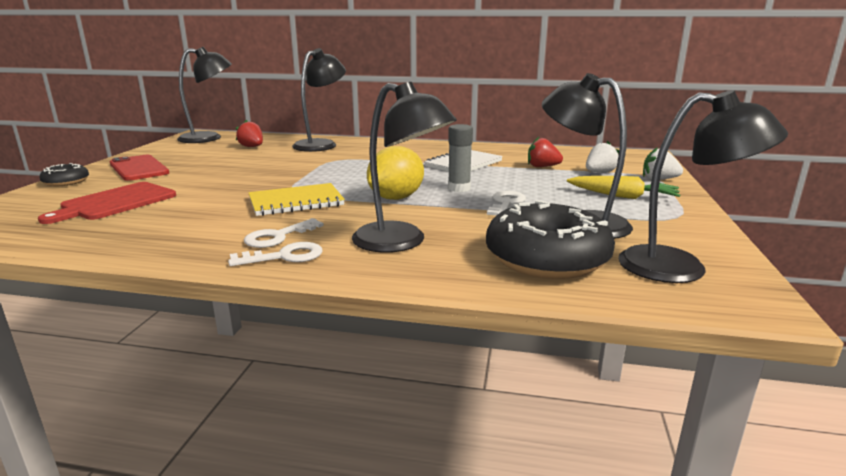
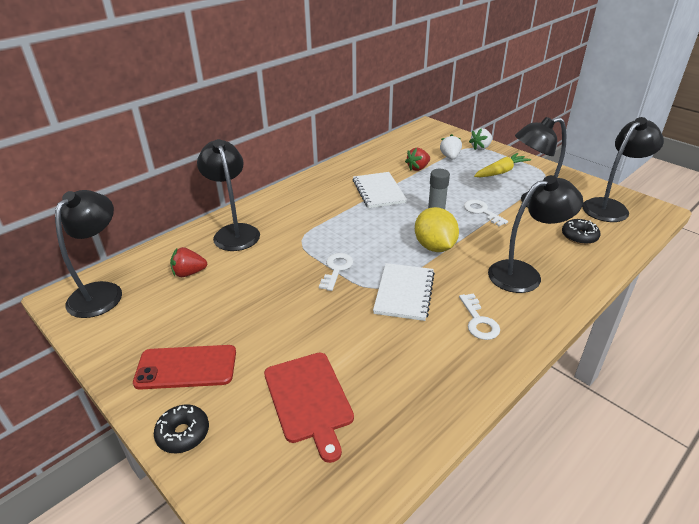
camera: 55 degrees left, 15 degrees up
(285, 256) = (520, 327): white key -> white key (336, 269)
(296, 202) = (404, 293): yellow notebook -> white notebook
(546, 259) = (579, 236): black donut -> black donut, size x0.49

